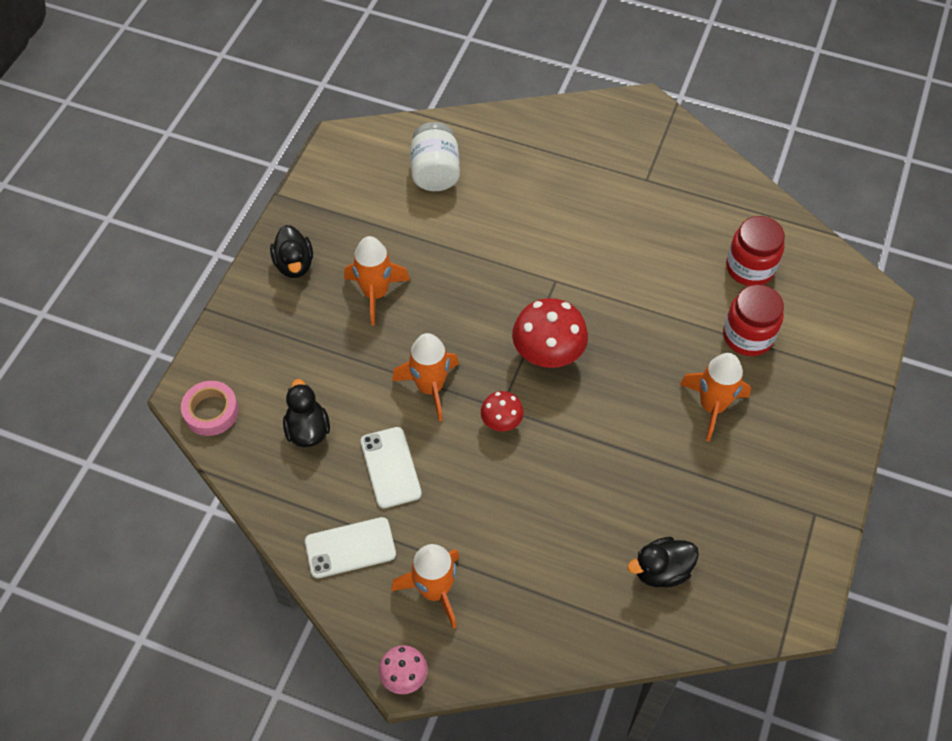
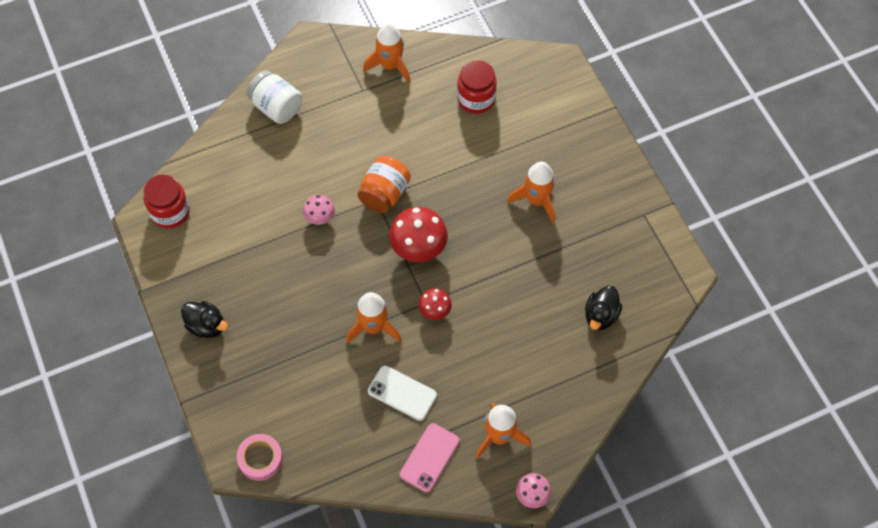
camera: 45 degrees left, 5 degrees up
(308, 430) = (331, 416): black duck -> none
(350, 548) = (429, 457): white phone -> pink phone
(375, 293) = (278, 300): orange rocket -> orange rocket (390, 66)
(435, 173) = (229, 191): white jar -> white jar (276, 107)
(488, 255) = (320, 217): none -> pink mushroom
(568, 282) = (384, 194): none -> orange jar
(747, 336) = (515, 142): red jar -> red jar (170, 212)

